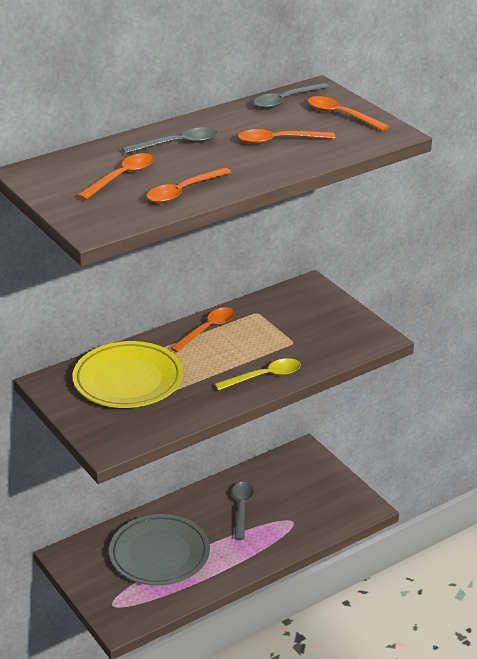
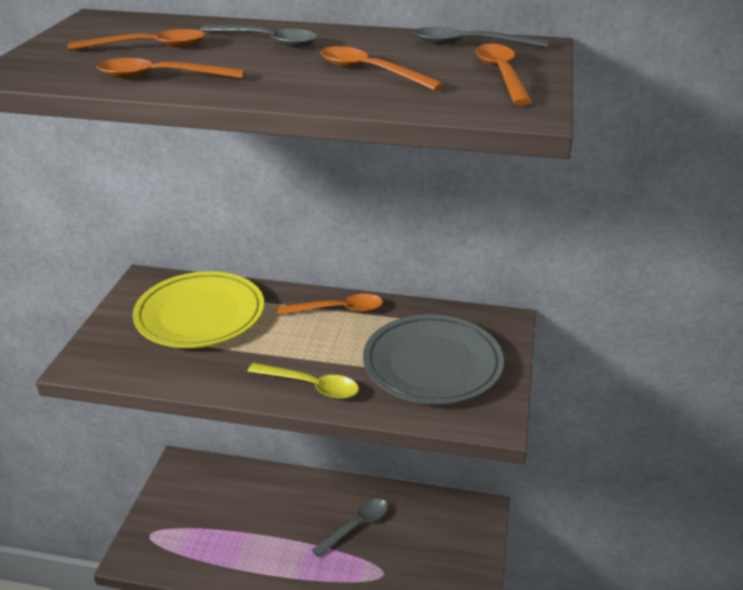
camera: 45 degrees right, 0 degrees up
(159, 554) = (240, 517): grey plate -> grey plate (432, 365)

